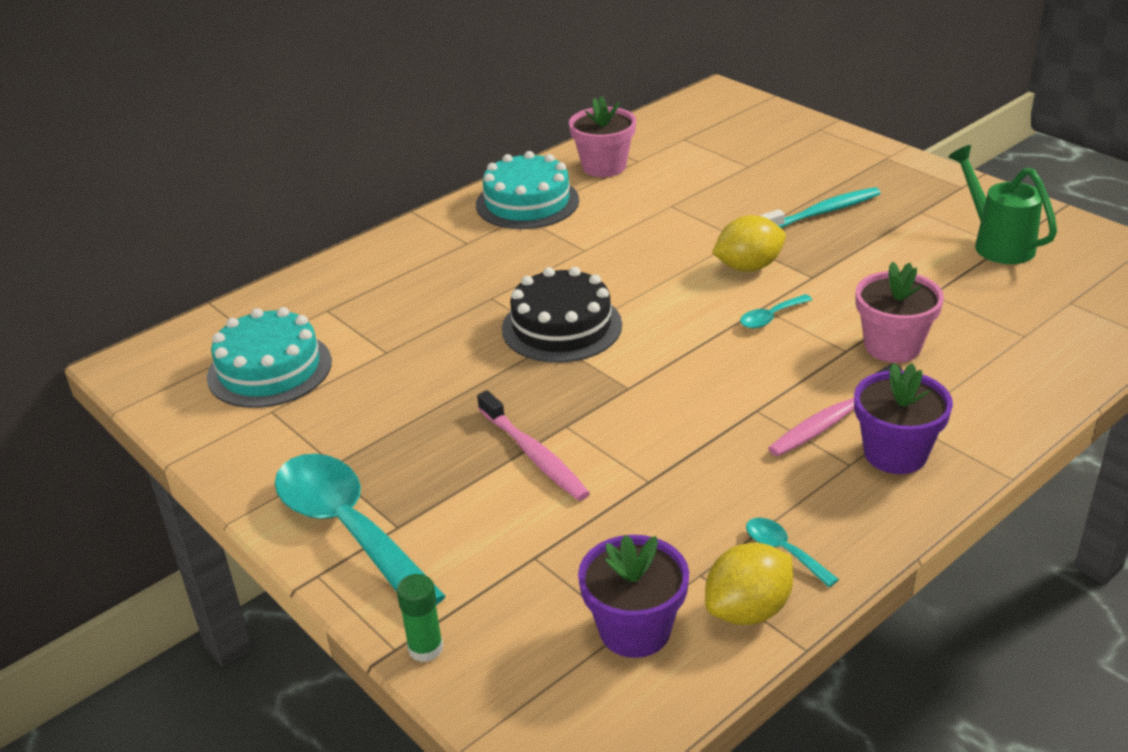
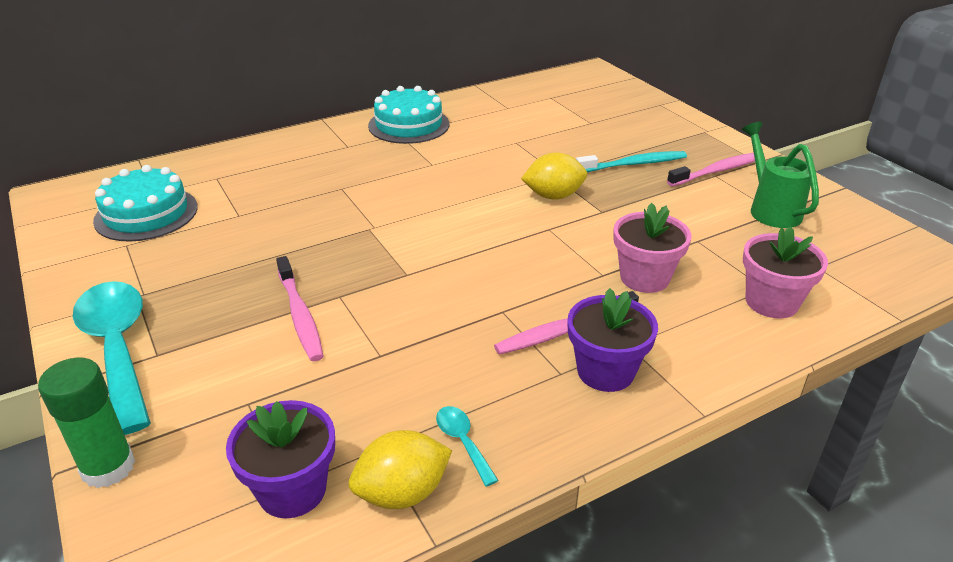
camera: 10 degrees right, 0 degrees up
(425, 648) = (108, 467): green glue stick -> green glue stick, size x1.57
(562, 327) = (381, 218): black cake -> none
(604, 166) = (480, 108): pink flower pot -> pink flower pot (771, 302)
(771, 317) = (552, 238): turquoise spoon -> none
(921, 206) = (718, 171): none -> pink toothbrush

